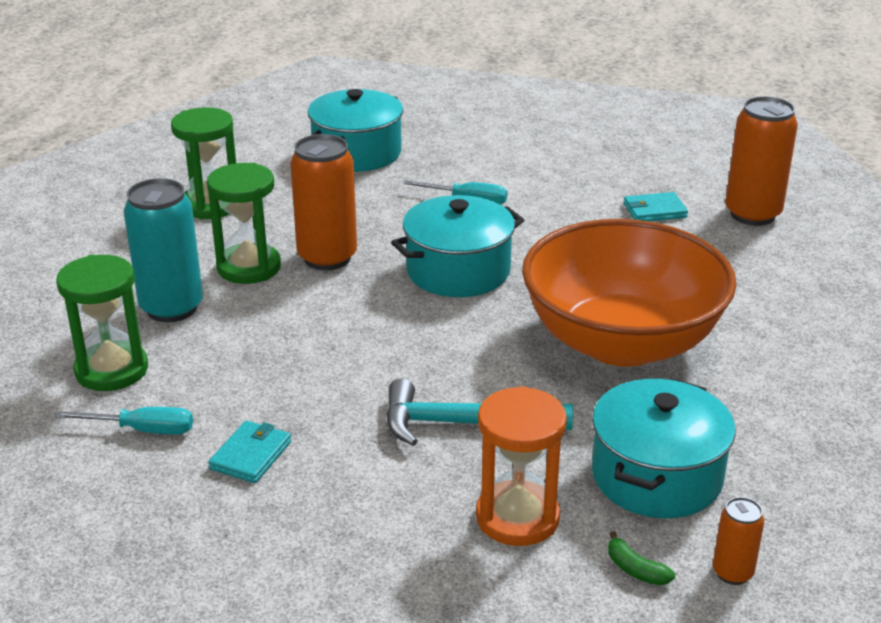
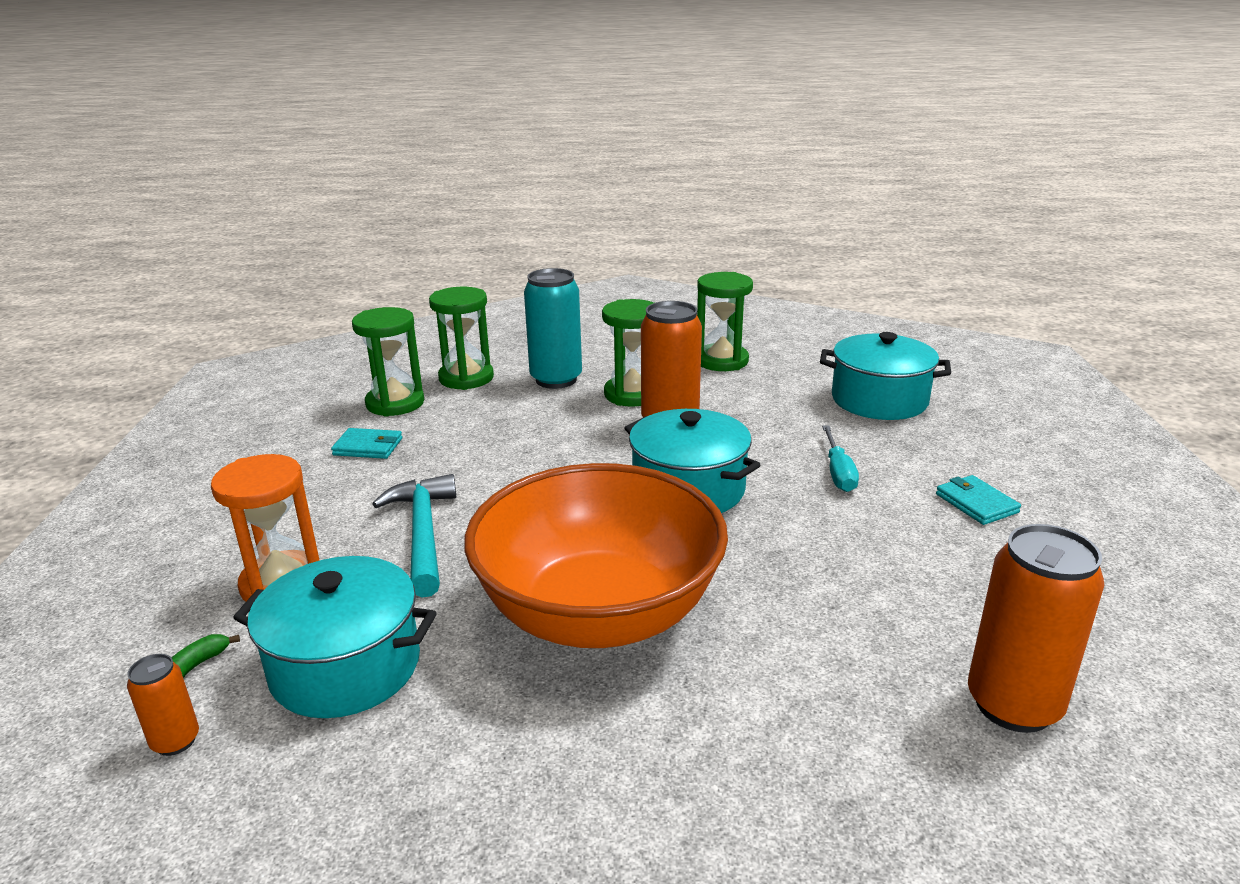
camera: 75 degrees right, 5 degrees down
(142, 430) = (395, 403): turquoise screwdriver -> green hourglass
(654, 210) = (935, 606): turquoise wallet -> turquoise wallet (976, 503)

